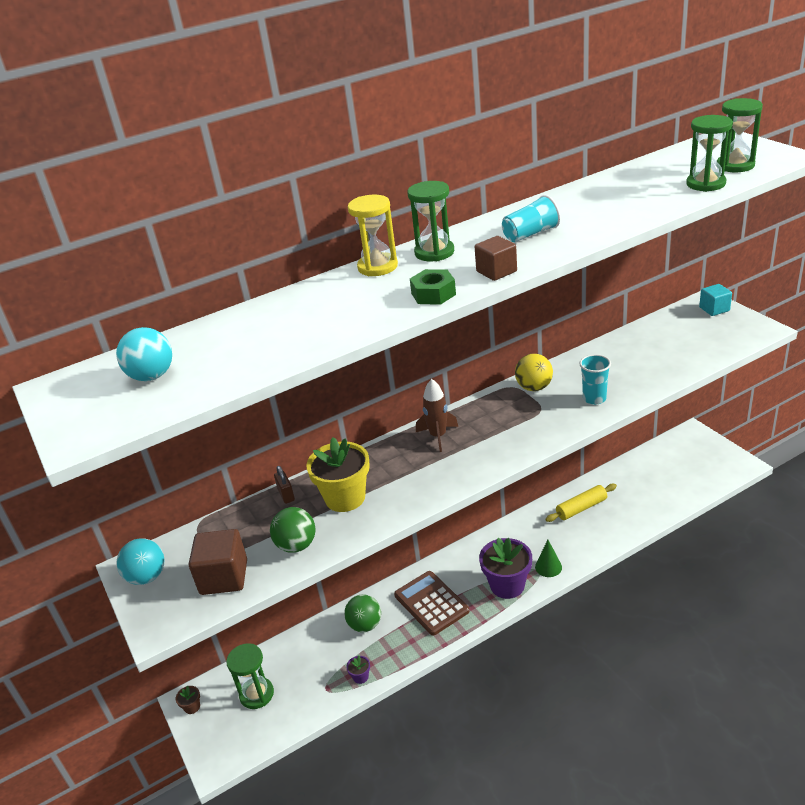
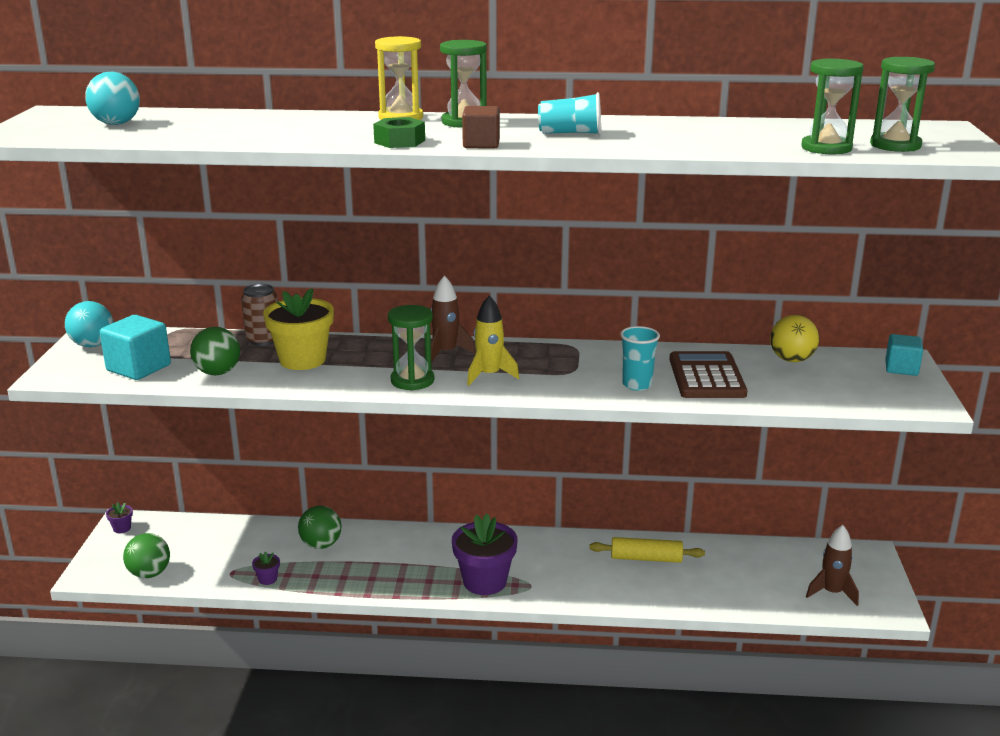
camera: 30 degrees right, 10 degrees down
(192, 707) = (122, 528): brown flower pot -> purple flower pot
(224, 577) = (139, 368): brown cube -> turquoise cube
(257, 694) = (176, 546): green hourglass -> green hourglass (412, 381)
(265, 730) = (149, 574): none -> green ball
(286, 495) = (263, 340): brown padlock -> brown can
(431, 603) = (397, 559): brown calculator -> brown calculator (706, 377)
(494, 440) = (489, 375): none -> yellow rocket
(534, 387) = (593, 354): yellow ball -> yellow ball (791, 360)
(548, 567) = (544, 588): green cone -> none
(702, 471) = (832, 593): none -> brown rocket

